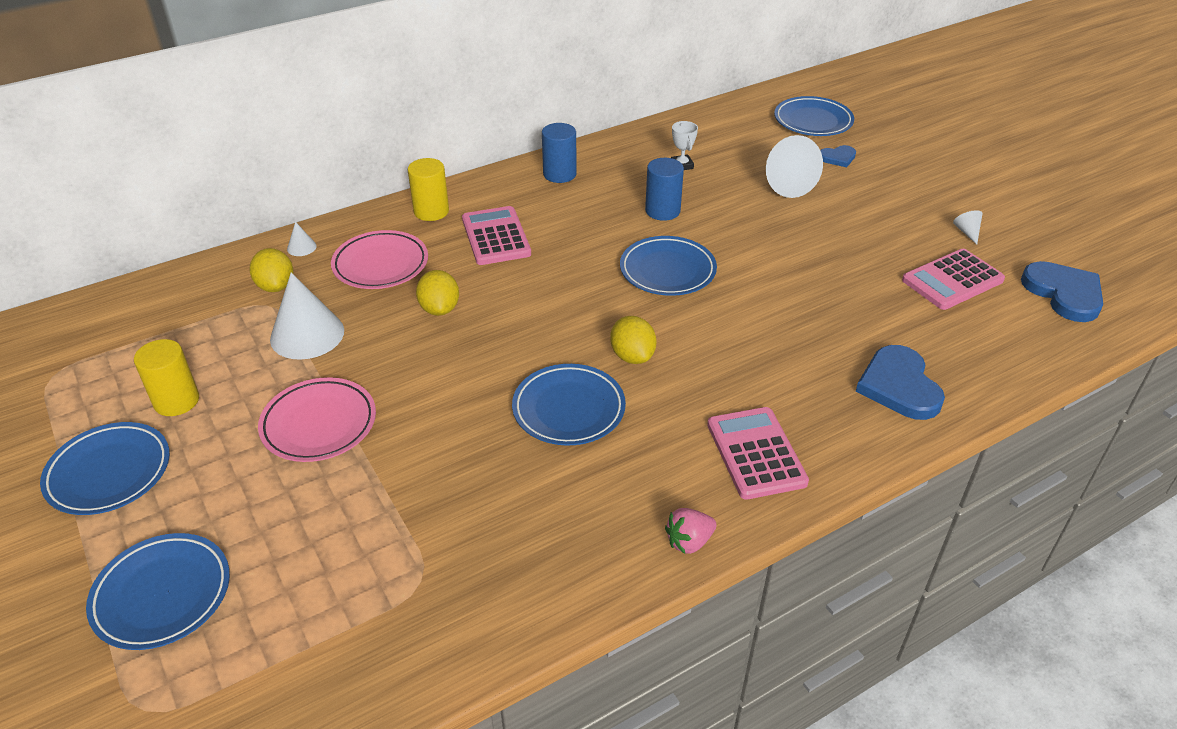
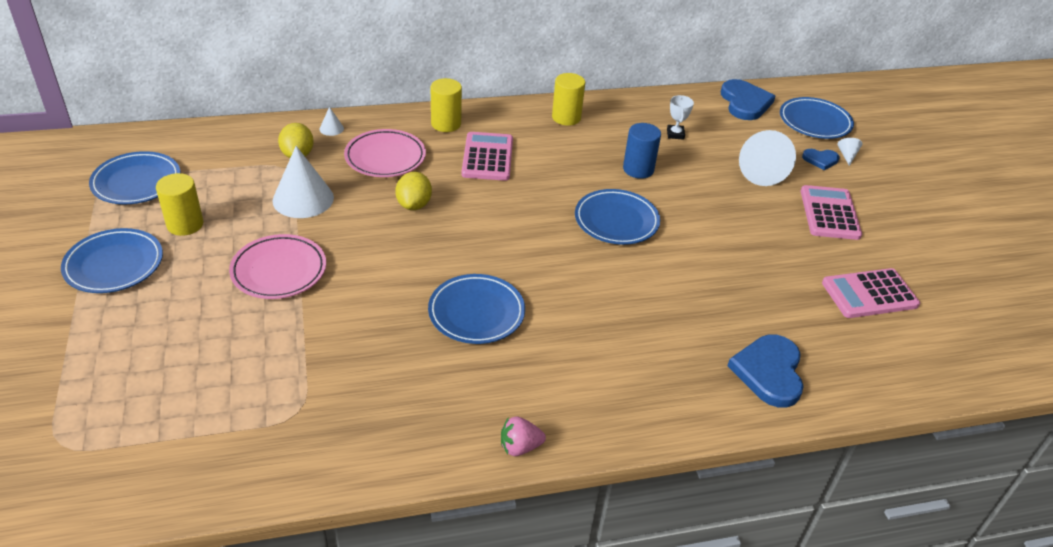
camera: 15 degrees right, 0 degrees up
(162, 595) = (109, 365): blue plate -> blue plate (136, 182)
(559, 174) = (566, 117): blue cylinder -> yellow cylinder
(632, 356) = (550, 284): yellow lemon -> none
(755, 453) = (612, 392): pink calculator -> pink calculator (829, 213)
(967, 232) = (907, 255): white cone -> white cone (847, 155)
(1064, 293) = (971, 333): blue heart -> blue heart (745, 102)

